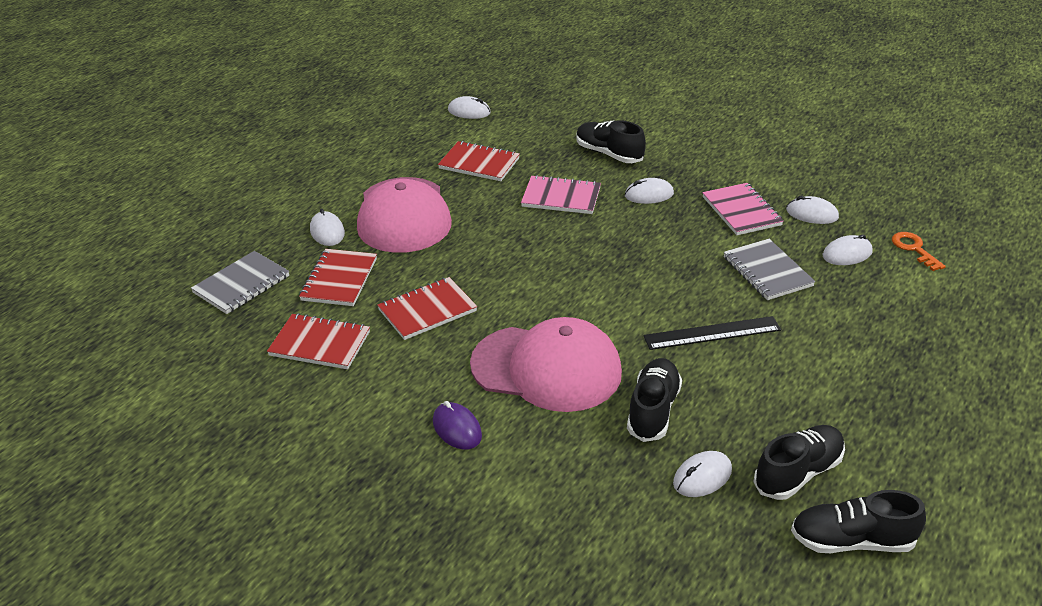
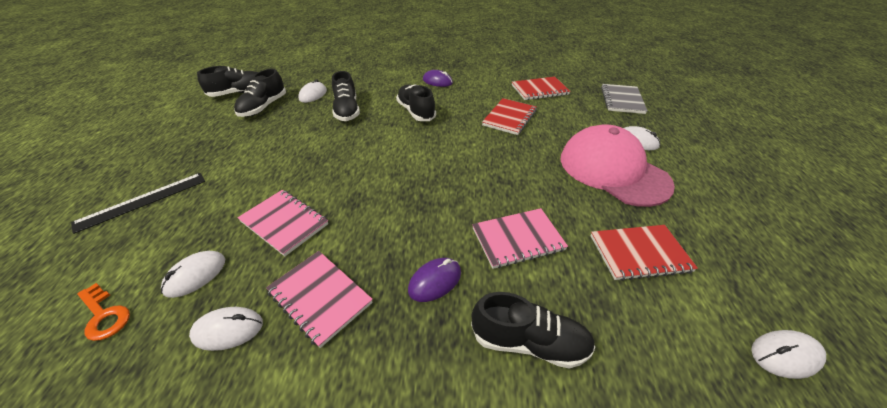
camera: 150 degrees right, 5 degrees up
(339, 279) = (579, 117): red notebook -> none
(546, 368) = (416, 112): pink cap -> black shoe
(649, 195) = (435, 281): white mouse -> purple mouse
(712, 333) = (323, 158): black ruler -> black ruler (142, 201)
(767, 271) = (284, 223): grey notebook -> pink notebook

